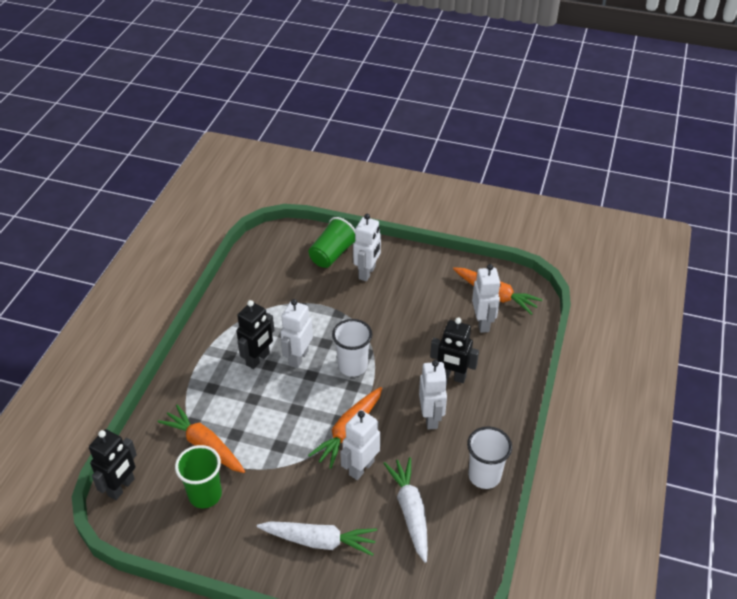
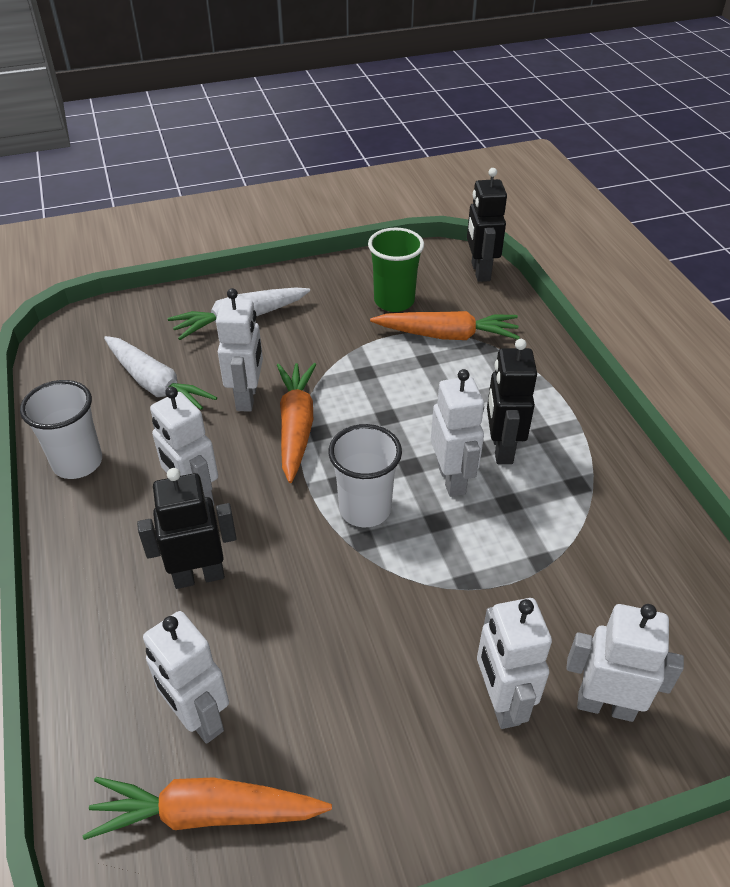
camera: 145 degrees right, 0 degrees up
(332, 254) = (605, 705): green cup -> white robot

